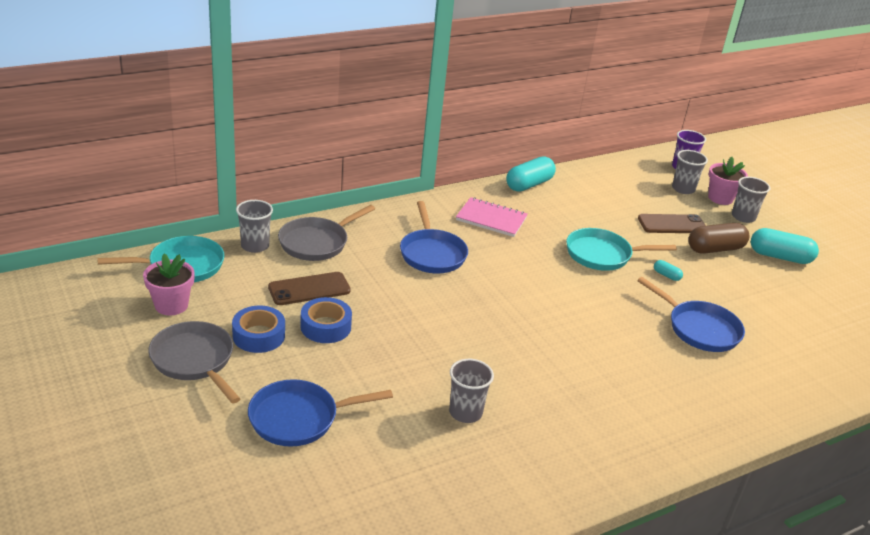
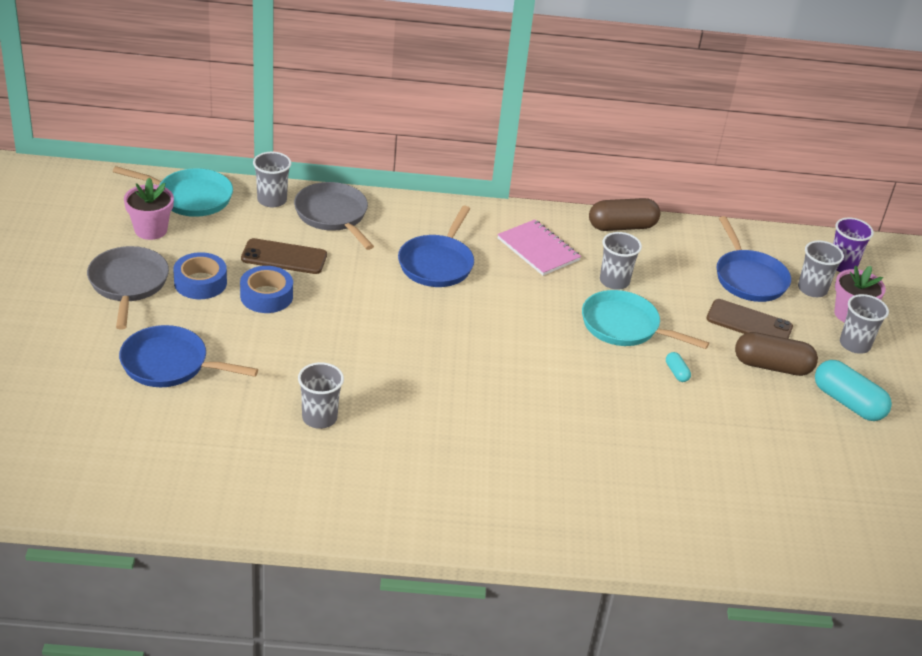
camera: 30 degrees right, 5 degrees up
(317, 242) = (333, 216): grey pan -> grey pan turned 75 degrees clockwise
(529, 184) = (622, 226): turquoise capsule -> brown capsule
(563, 225) = (614, 281): none -> grey cup
(699, 329) = (650, 437): blue pan -> blue pan (748, 278)

